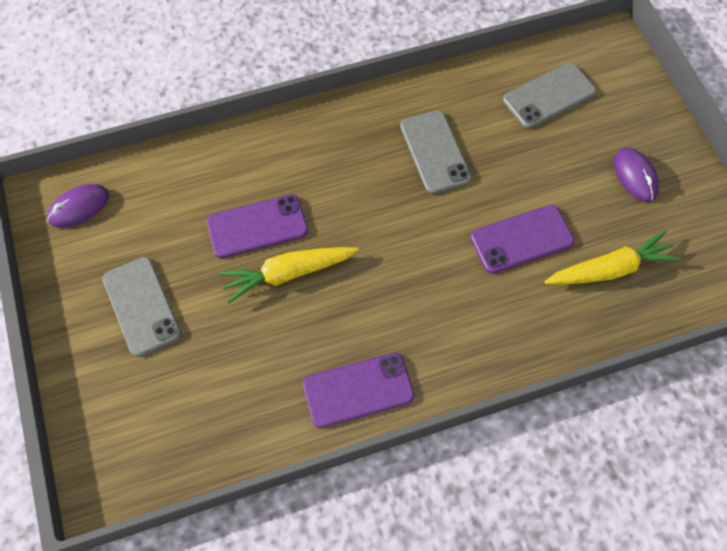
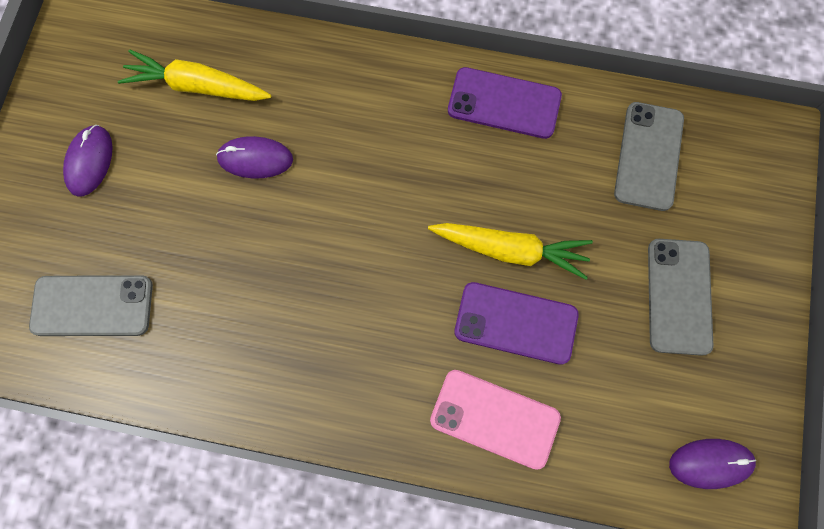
camera: 150 degrees left, 10 degrees up
(241, 162) = (494, 419): none -> pink phone
(435, 152) = (269, 306): grey phone -> grey phone (648, 156)
(521, 239) = (255, 159): purple phone -> purple mouse

